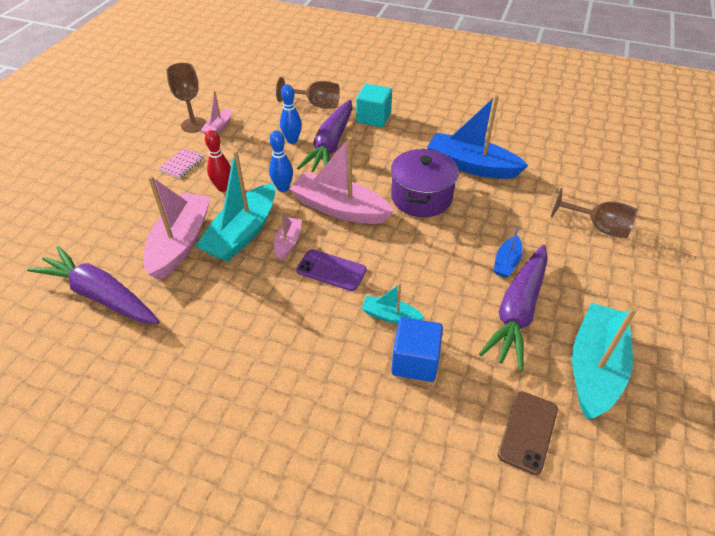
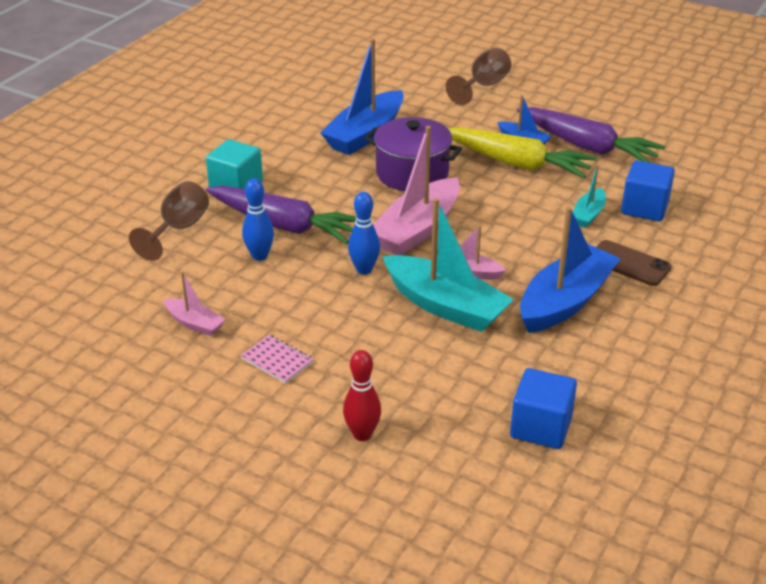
camera: 80 degrees left, 10 degrees down
(100, 295) = (541, 427): purple carrot -> blue cube
(181, 243) = (453, 358): pink boat -> none
(194, 125) = (174, 349): brown goblet -> none
(223, 188) = (347, 321): red bowling pin -> red bowling pin (362, 434)
(253, 304) = (565, 301): none -> blue boat
(331, 270) = (520, 244): purple phone -> none
(463, 260) = (517, 163): none -> yellow carrot
(528, 432) = (713, 165): brown phone -> brown phone (629, 263)
(594, 368) = (650, 124): turquoise boat -> none

